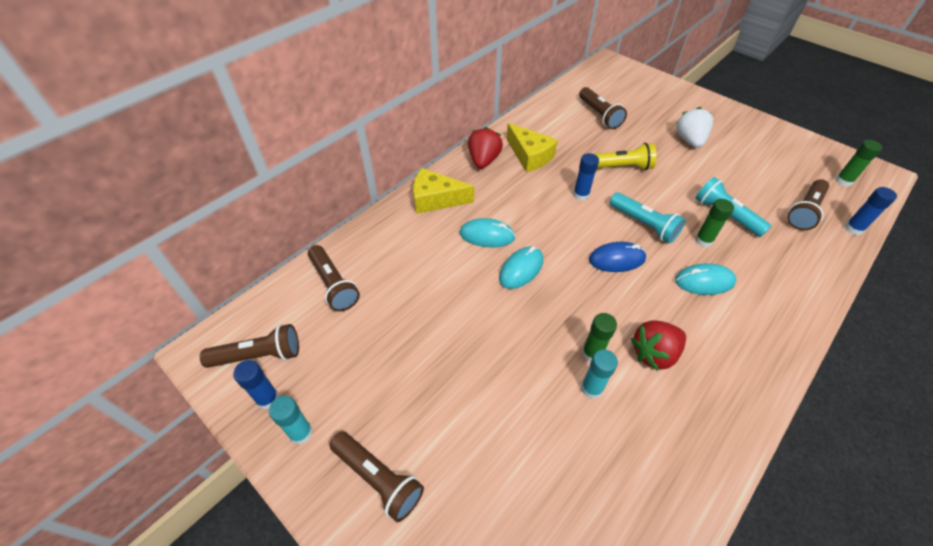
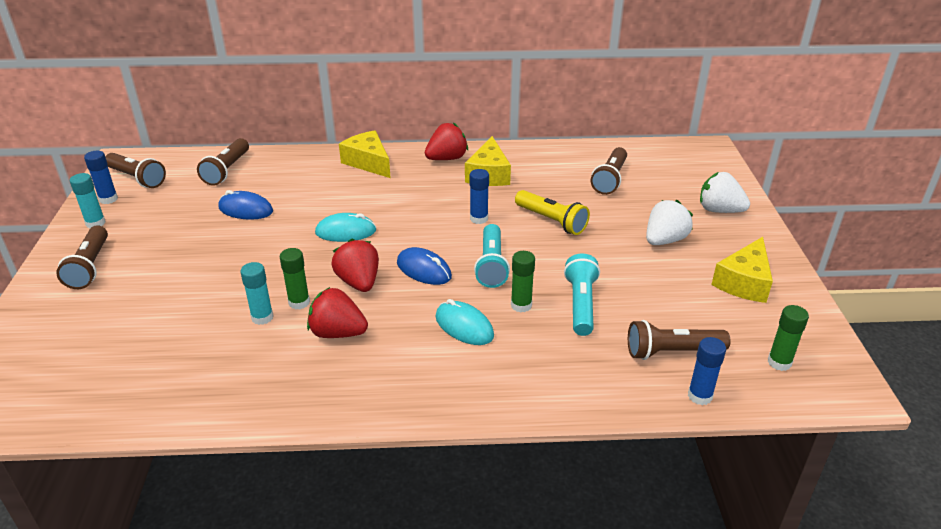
camera: 45 degrees right, 15 degrees down
(416, 309) = (245, 210): none -> blue mouse
(487, 235) = (361, 201): turquoise mouse -> none
(598, 302) = (359, 282): none -> red strawberry
(679, 102) = (719, 210): none -> white strawberry
(759, 142) = (744, 282): none -> yellow cheese

